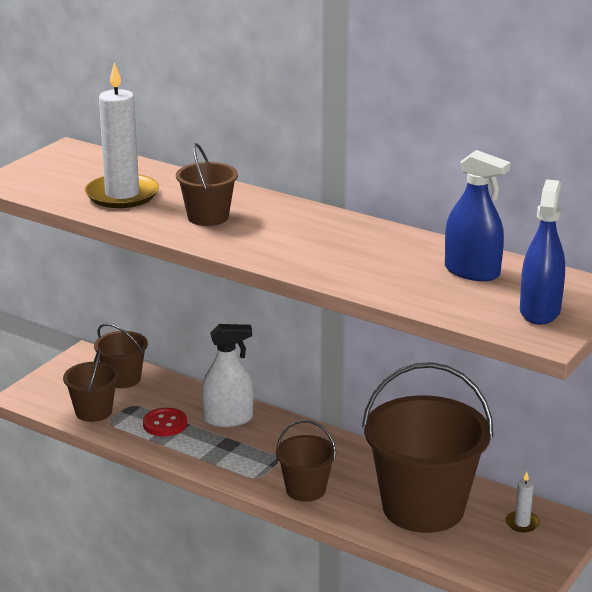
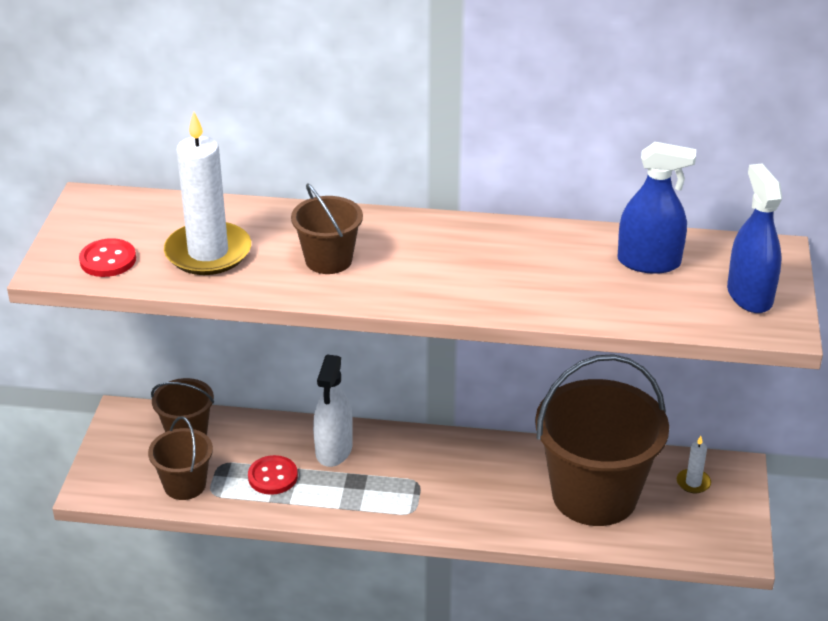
camera: 25 degrees left, 10 degrees up
(46, 185) = (108, 260): none -> red button
(228, 419) = (334, 450): white spray bottle -> white spray bottle turned 135 degrees clockwise
(305, 489) = (470, 511): brown bucket -> none

